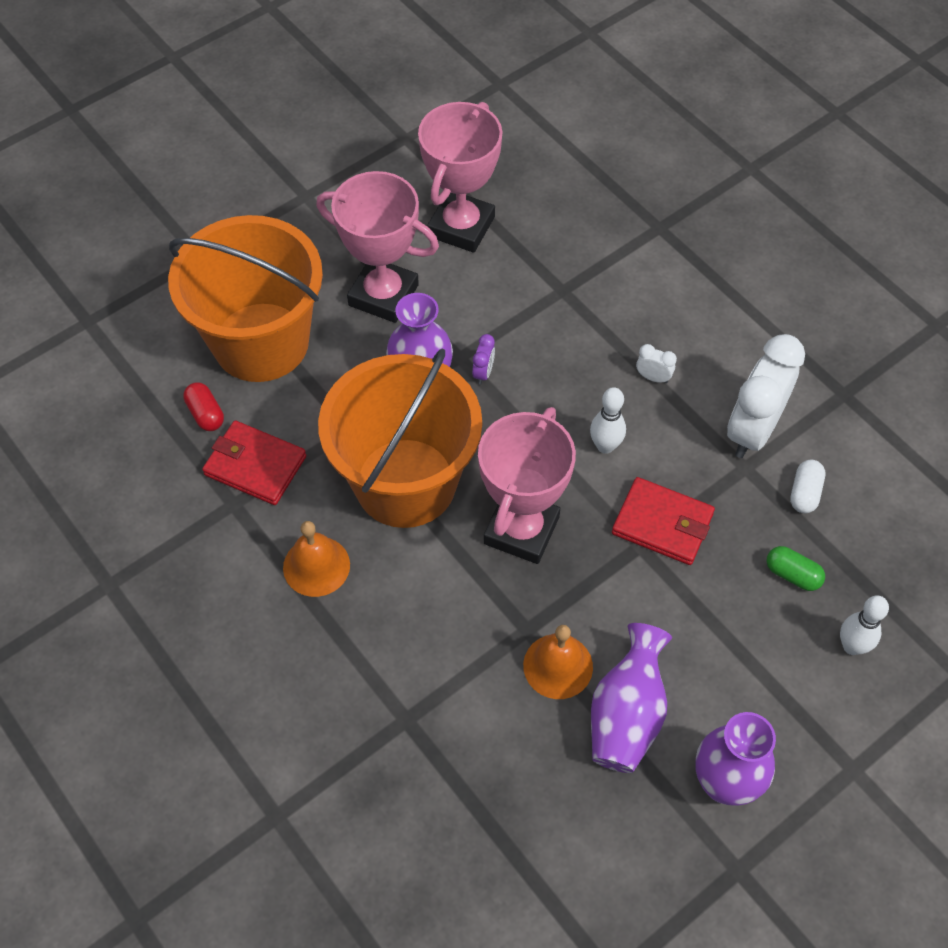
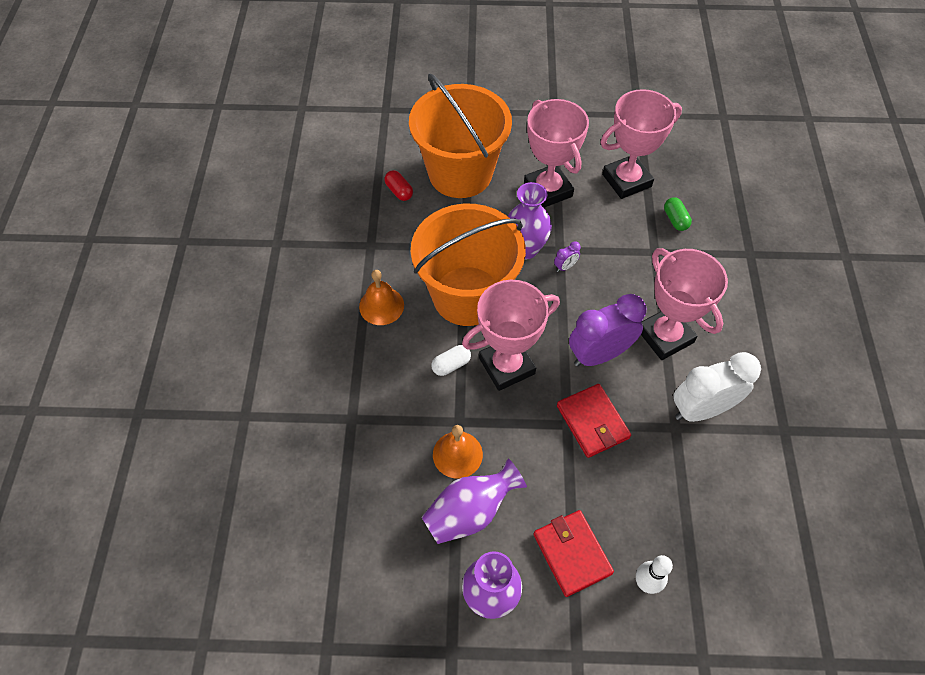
camera: 40 degrees right, 0 degrees up
(205, 414) = (399, 191): red capsule -> red capsule turned 45 degrees counterclockwise
(255, 465) = (399, 233): red wallet -> red wallet (572, 554)
(605, 446) = (599, 354): white bowling pin -> purple clock
(653, 377) = (665, 336): white clock -> pink trophy
(792, 575) = (647, 511): green capsule -> green capsule (675, 219)
(804, 493) = (700, 470): white capsule -> white capsule (451, 365)

